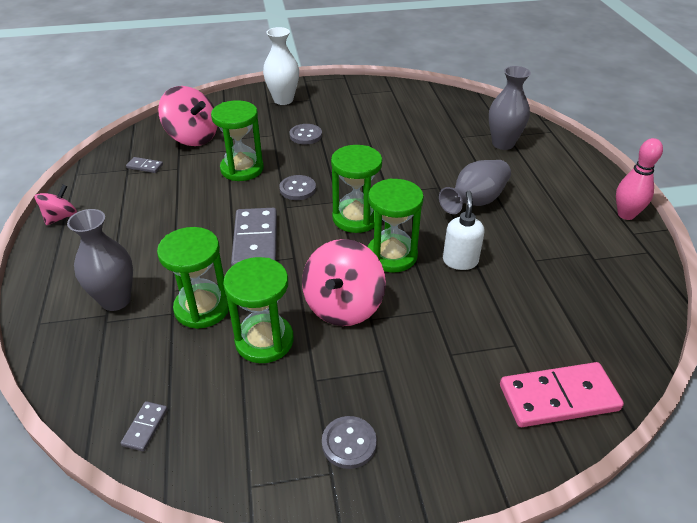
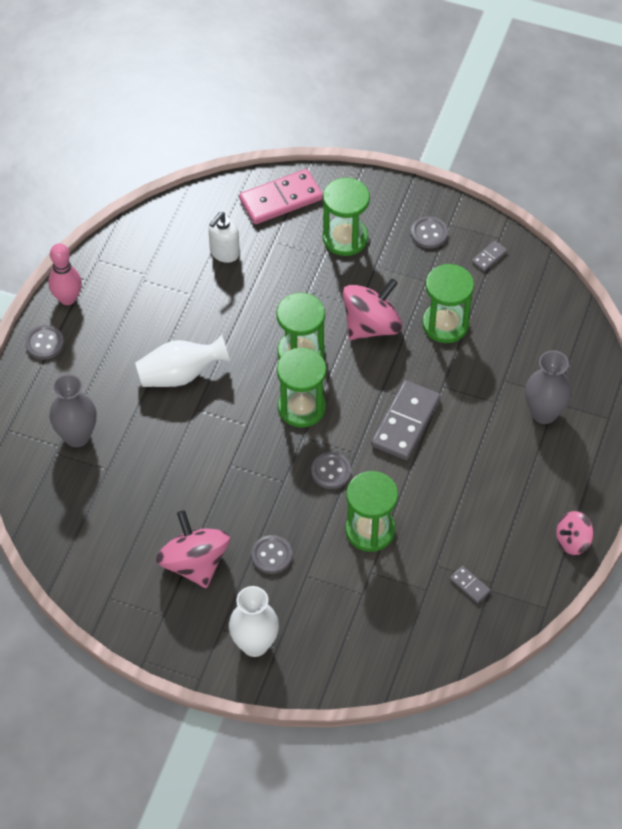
camera: 150 degrees left, 15 degrees up
(145, 427) = (549, 299): grey domino -> grey domino (489, 257)
(192, 137) = (398, 616): pink spinning top -> pink spinning top (194, 563)
(202, 308) = (479, 373): green hourglass -> green hourglass (345, 238)
(460, 261) = (251, 322): white soap dispenser -> white soap dispenser (224, 253)
(475, 201) = (180, 375): grey vase -> white vase
(558, 398) = (281, 199): pink domino -> pink domino turned 45 degrees counterclockwise
(598, 181) = (44, 343): none -> grey button

